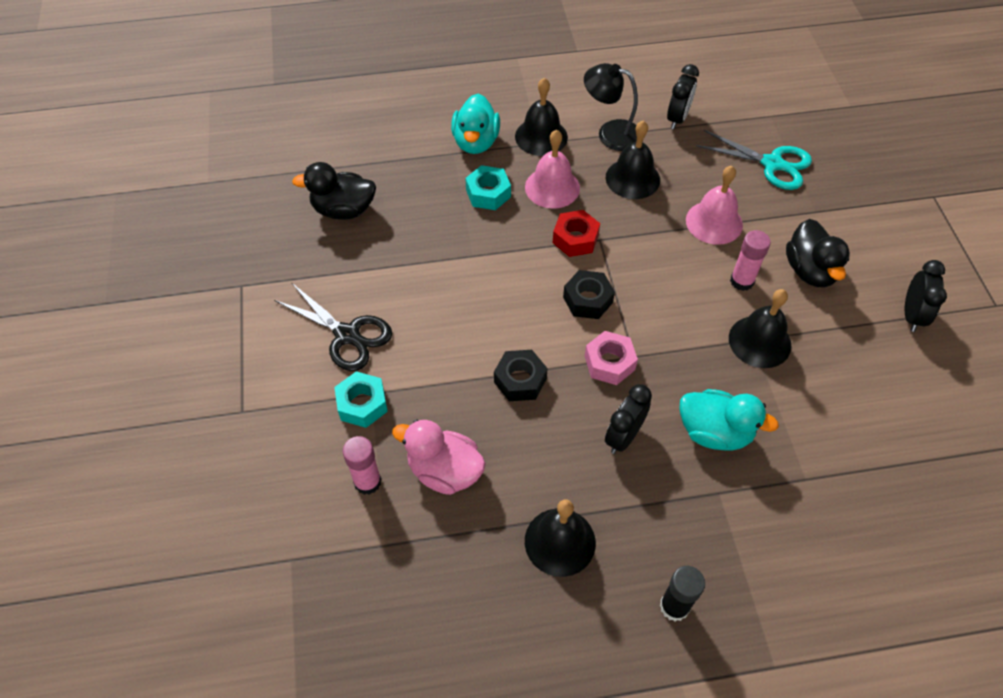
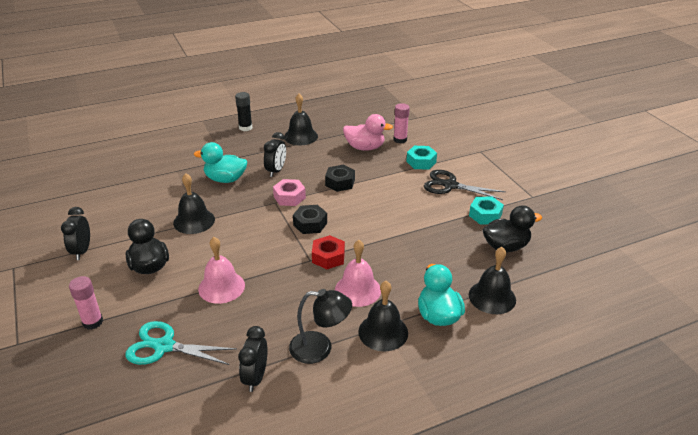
camera: 165 degrees right, 20 degrees down
(488, 193) = (406, 276): turquoise nut -> turquoise nut (485, 215)
(632, 178) = (292, 309): black bell -> black bell (492, 297)
(742, 281) = (202, 251): pink glue stick -> pink glue stick (93, 322)

